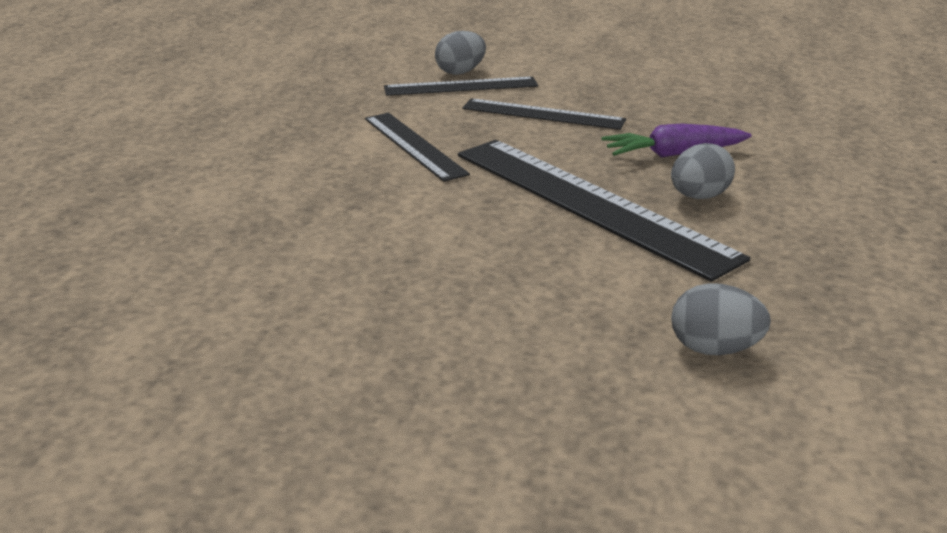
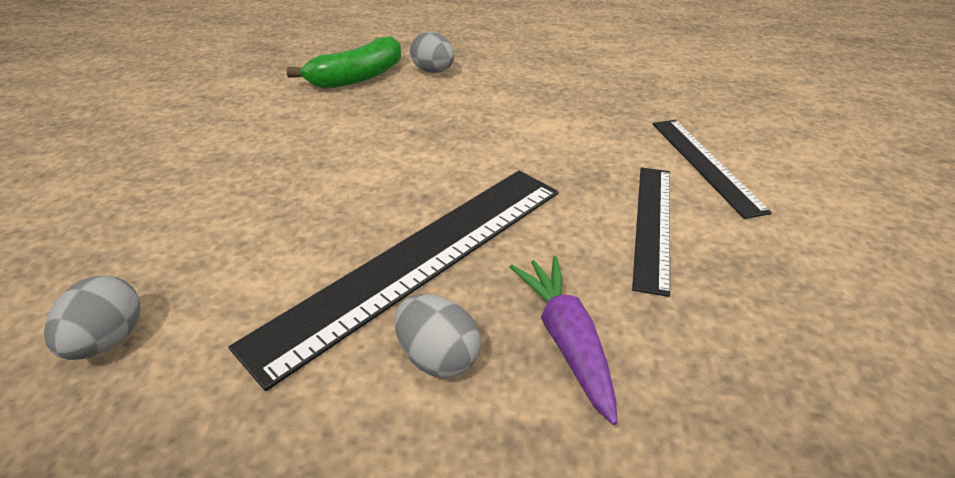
camera: 85 degrees right, 10 degrees up
(175, 244) = (357, 77): none -> green banana
(413, 145) = (536, 148): black ruler -> none
(460, 72) = (750, 161): grey egg -> grey egg (433, 71)

